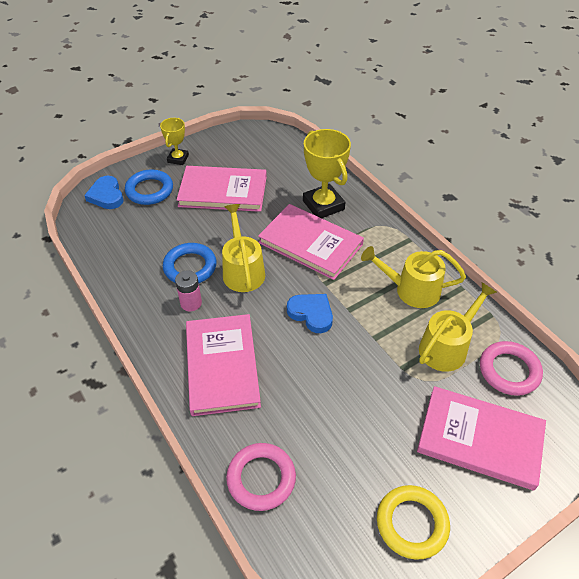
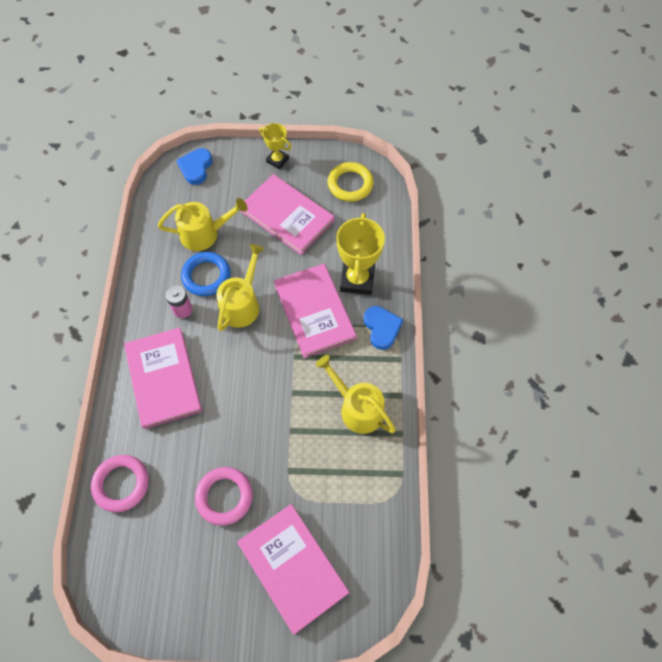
camera: 35 degrees right, 15 degrees up
(149, 190) = (231, 181): blue ring -> none
(178, 159) = (277, 160): yellow trophy -> yellow trophy turned 75 degrees clockwise
(222, 366) = (163, 378): pink book -> pink book turned 45 degrees counterclockwise
(311, 314) = (261, 377): blue heart -> blue heart (381, 328)
(412, 523) = (189, 590): yellow ring -> yellow ring (350, 184)
(446, 347) = (338, 477): yellow watering can -> yellow watering can (204, 234)
(509, 371) = (368, 531): pink ring -> pink ring (224, 496)

